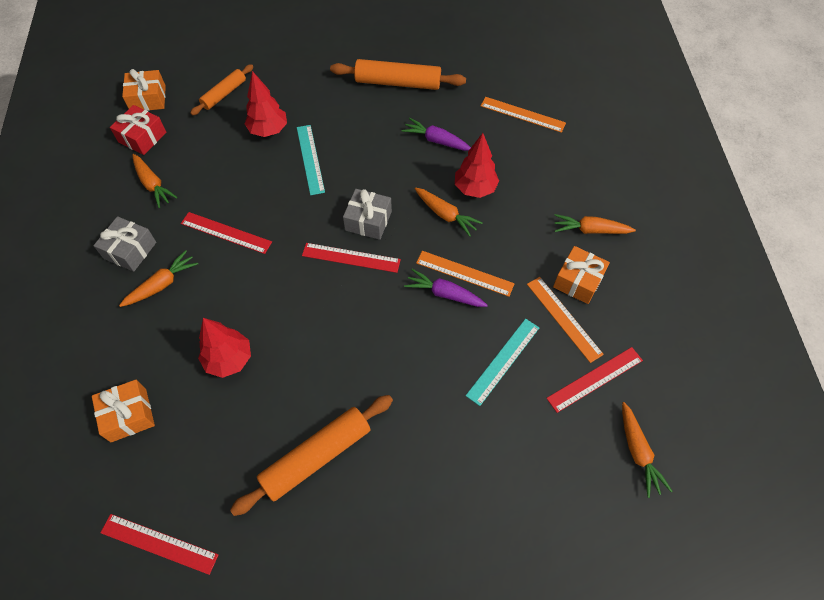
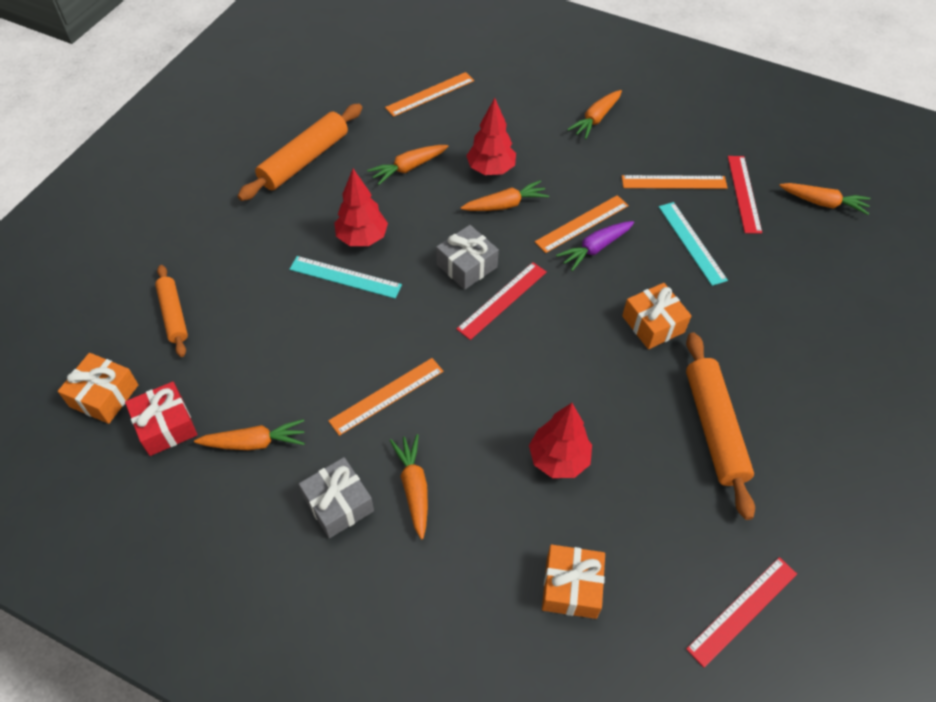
camera: 60 degrees left, 5 degrees down
(226, 233) = (387, 396): red ruler -> orange ruler
(268, 130) = (270, 296): red tree -> red tree (362, 238)
(436, 140) = (408, 168): purple carrot -> orange carrot
(578, 281) = (642, 154): orange gift -> orange gift (653, 324)

